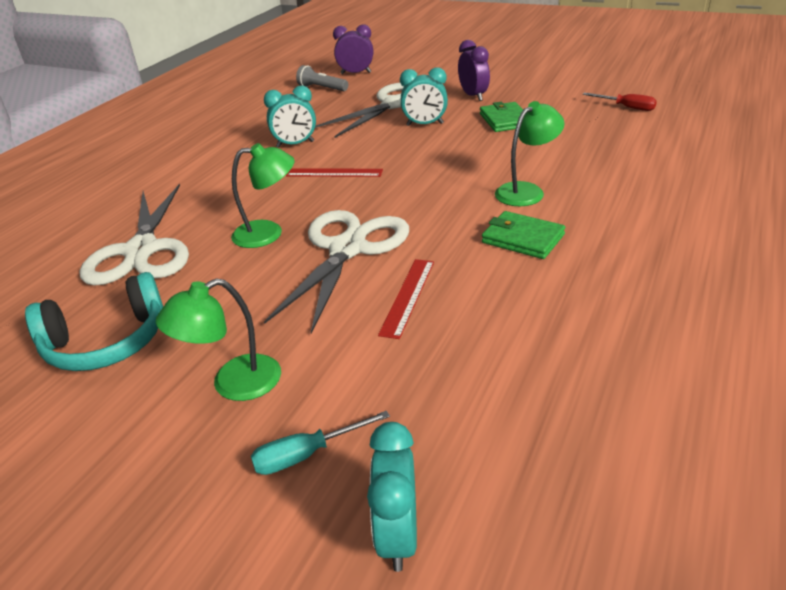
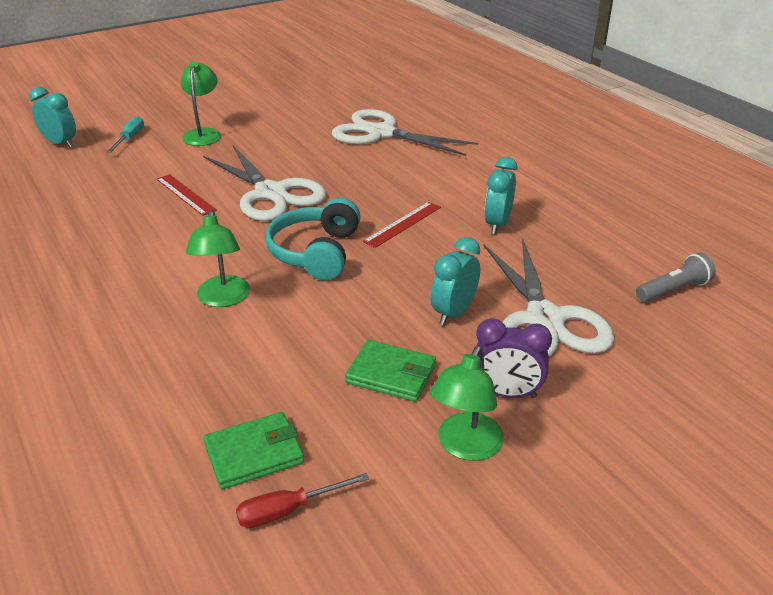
camera: 120 degrees right, 0 degrees up
(107, 342) = (292, 113): turquoise headphones -> turquoise headphones (316, 252)
(268, 233) = (339, 174): green lamp -> green lamp (465, 447)
(356, 73) = (722, 337): purple clock -> none
(523, 238) = (166, 260): green wallet -> green wallet (254, 454)

